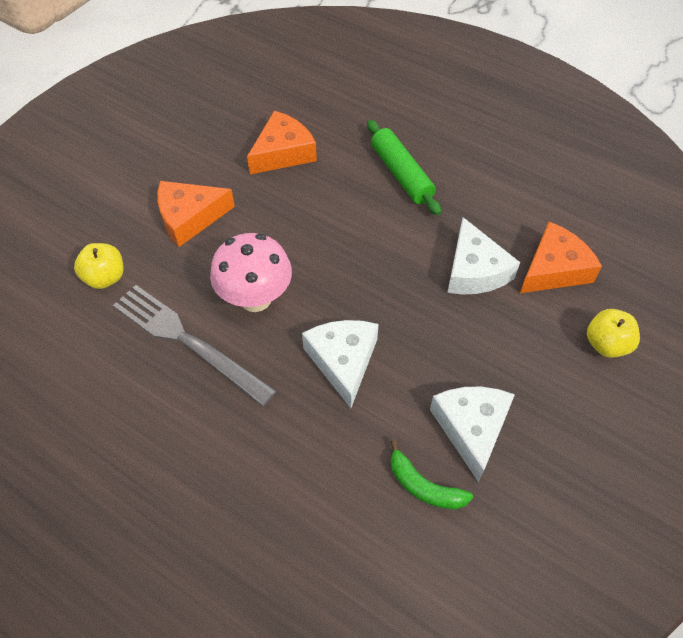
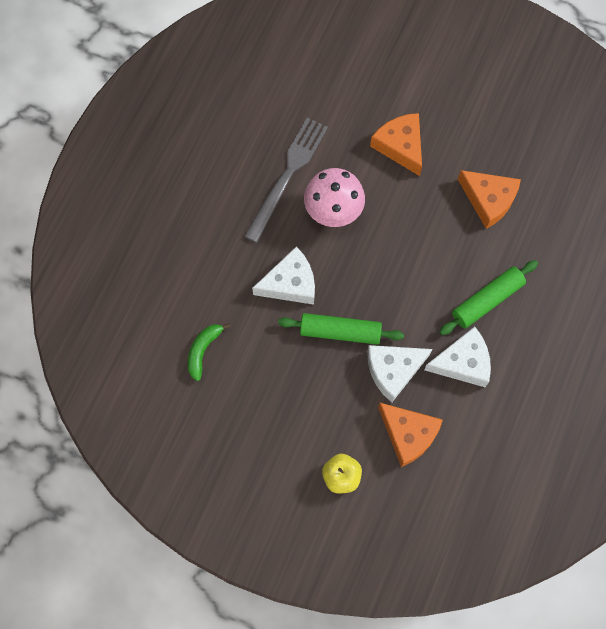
camera: 80 degrees right, 15 degrees up
(105, 277) = (331, 104): yellow apple -> none
(418, 316) = (340, 332): none -> green rolling pin
(471, 428) = (251, 378): white cheese -> white cheese (463, 362)

